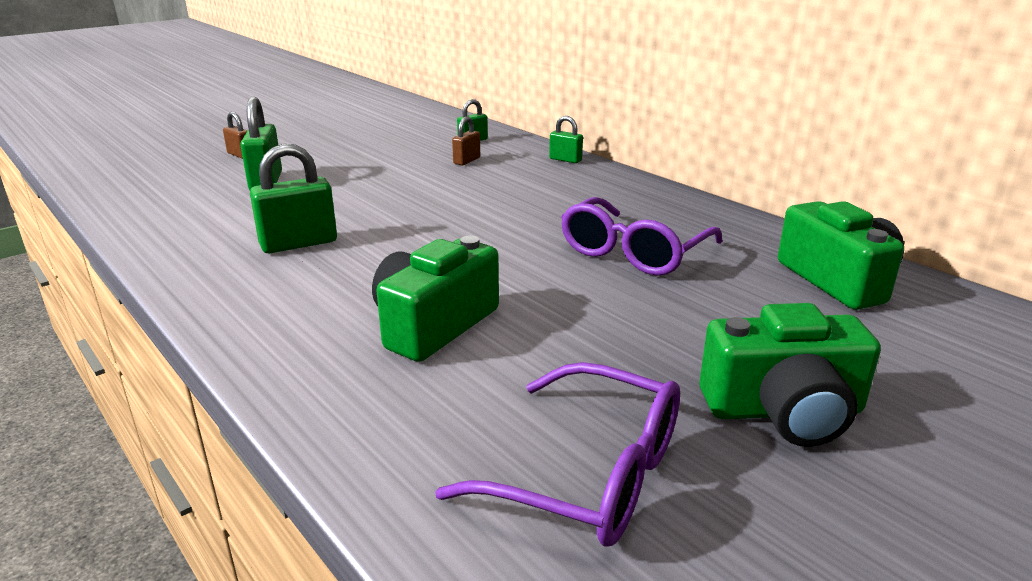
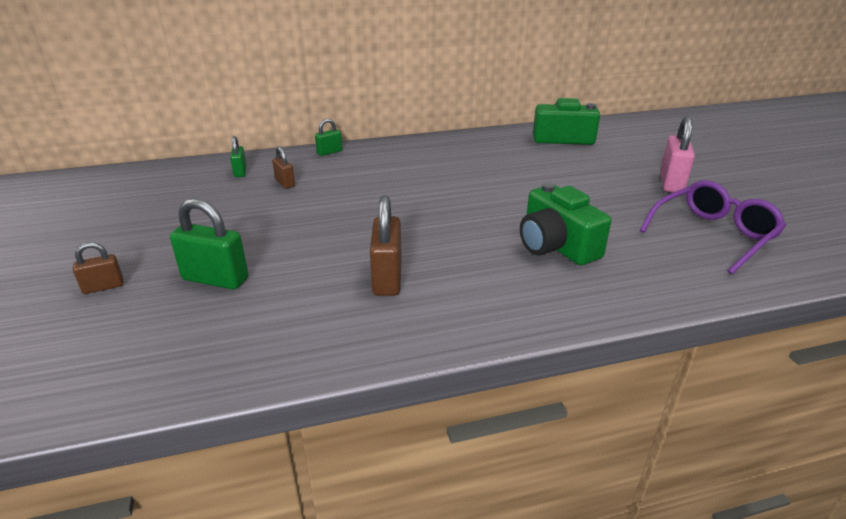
camera: 65 degrees left, 5 degrees up
(299, 243) = (387, 278): green padlock -> brown padlock
(633, 252) = (498, 170): purple glasses -> none
(784, 411) = (671, 183): green camera -> pink padlock

